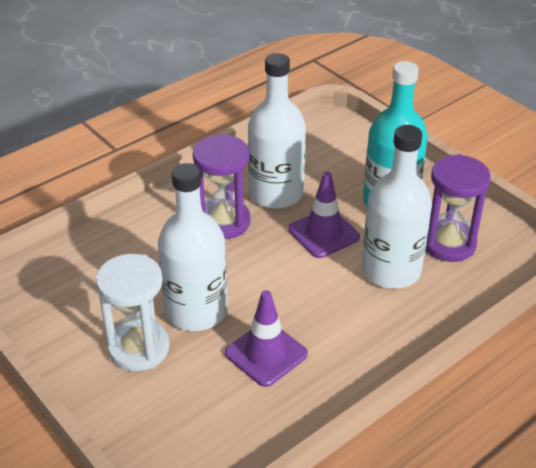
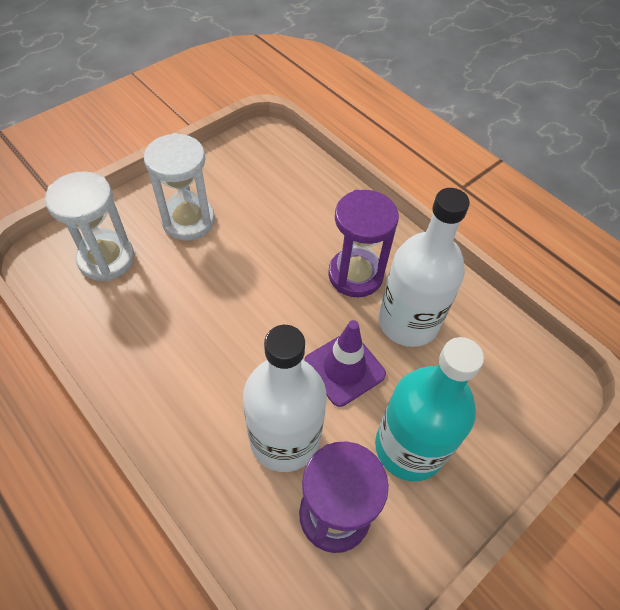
camera: 85 degrees right, 15 degrees up
(189, 418) = (106, 259): none -> white hourglass
(196, 311) = (230, 258): white bottle -> none
(266, 354) = (171, 313): purple traffic cone -> none

